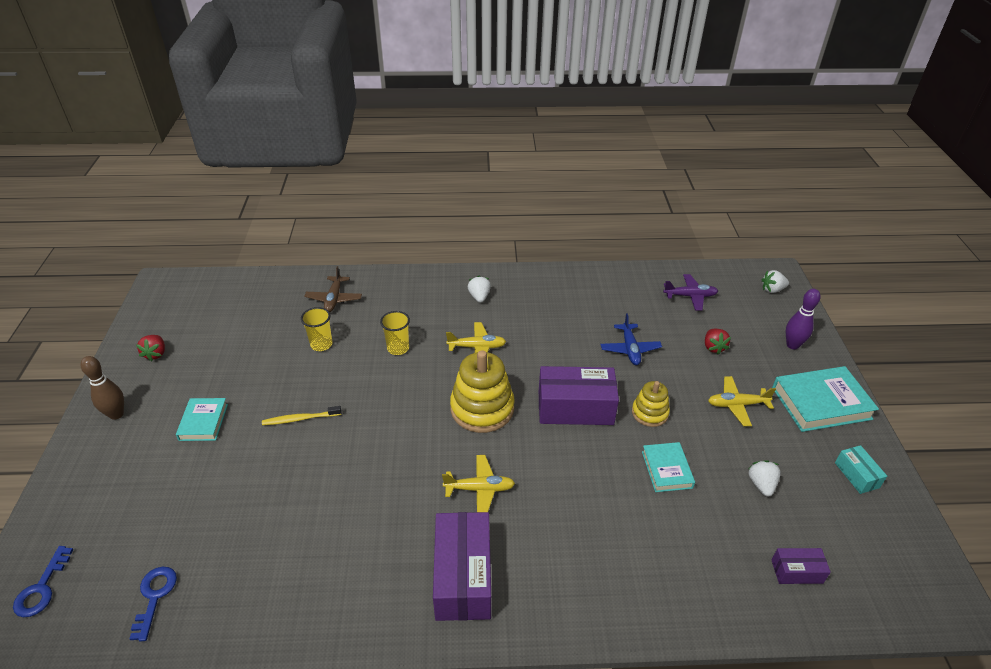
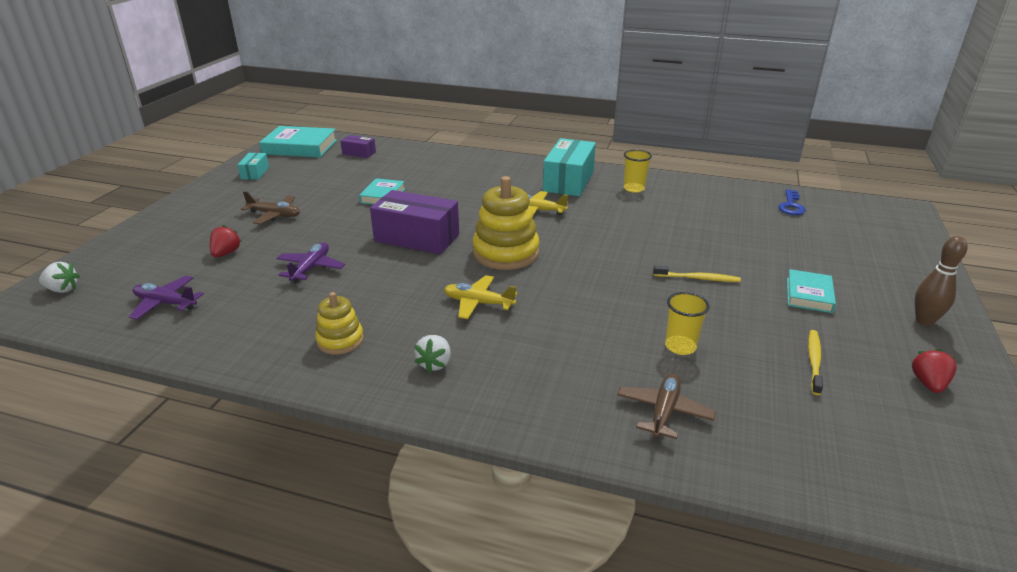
camera: 160 degrees left, 10 degrees down
(42, 588) = (885, 221): blue key -> none
(228, 354) = (814, 361): none -> yellow toothbrush
(398, 348) = (577, 321): yellow cup -> yellow cup (634, 188)
(463, 576) = (568, 181): purple box -> turquoise box
(630, 349) = (311, 268): blue plane -> purple plane
(650, 413) = (355, 223): yellow stacking toy -> yellow stacking toy (340, 340)
(737, 405) = (275, 215): yellow plane -> brown plane
(761, 484) = (326, 180): white strawberry -> none
(792, 345) = (149, 240): purple bowling pin -> none
(821, 403) = (206, 204): turquoise book -> turquoise book (300, 147)

